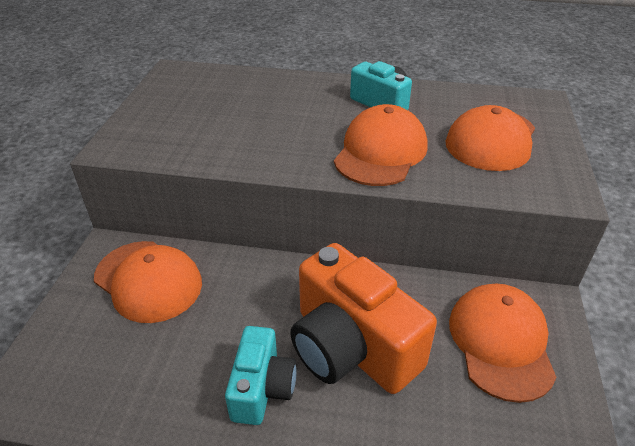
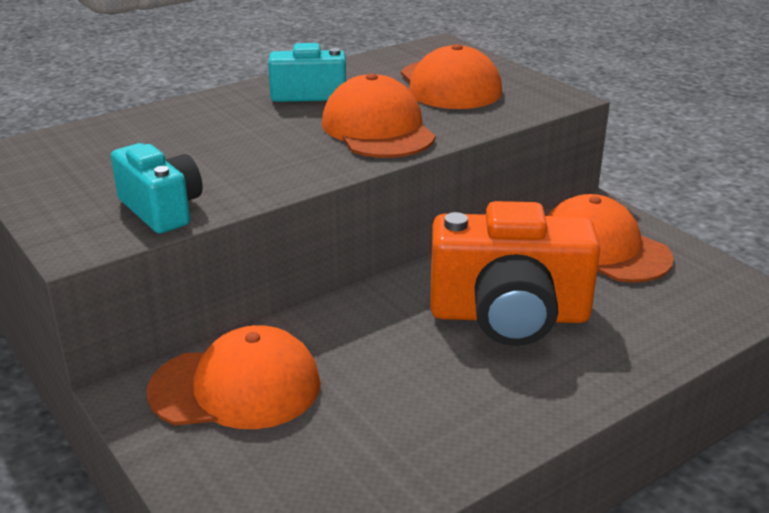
camera: 45 degrees left, 10 degrees down
(262, 388) = (486, 386): turquoise camera -> turquoise camera (161, 209)

